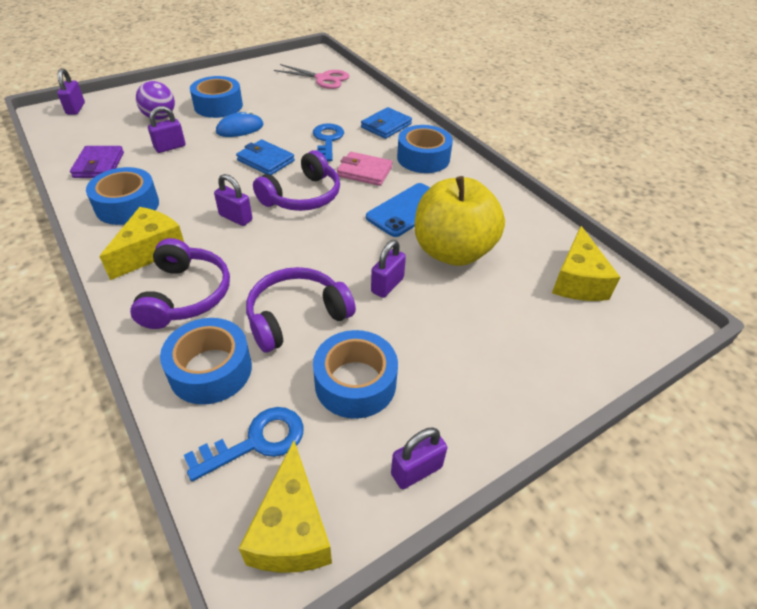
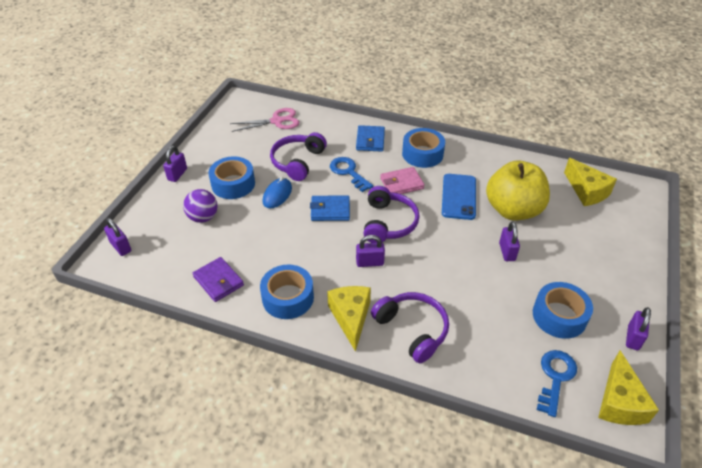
camera: 35 degrees left, 0 degrees up
(170, 147) = (249, 237): purple padlock -> purple padlock (177, 174)
(210, 370) = (486, 360): blue tape -> none
(292, 529) = (619, 402): yellow cheese -> yellow cheese turned 45 degrees clockwise
(296, 316) = (487, 301): purple headphones -> purple headphones (298, 162)

